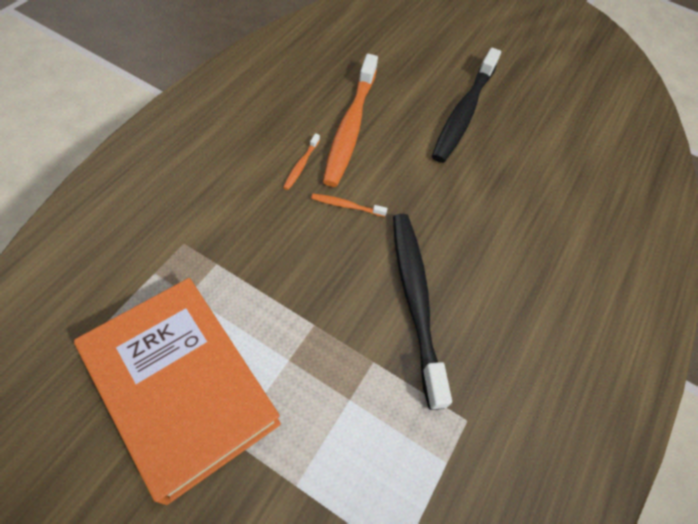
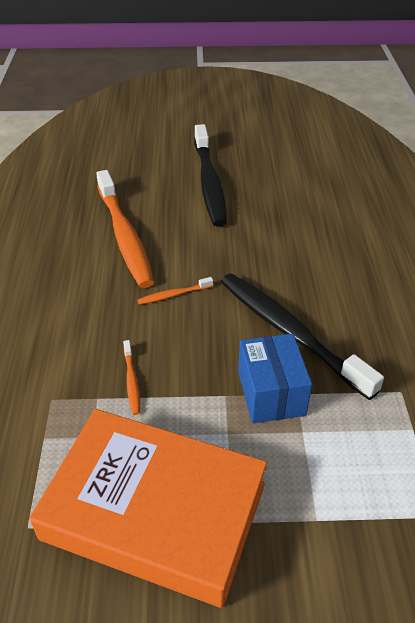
camera: 25 degrees left, 15 degrees down
(301, 165) = (107, 284): orange toothbrush -> orange toothbrush (132, 381)
(352, 347) = (271, 393): none -> blue box

